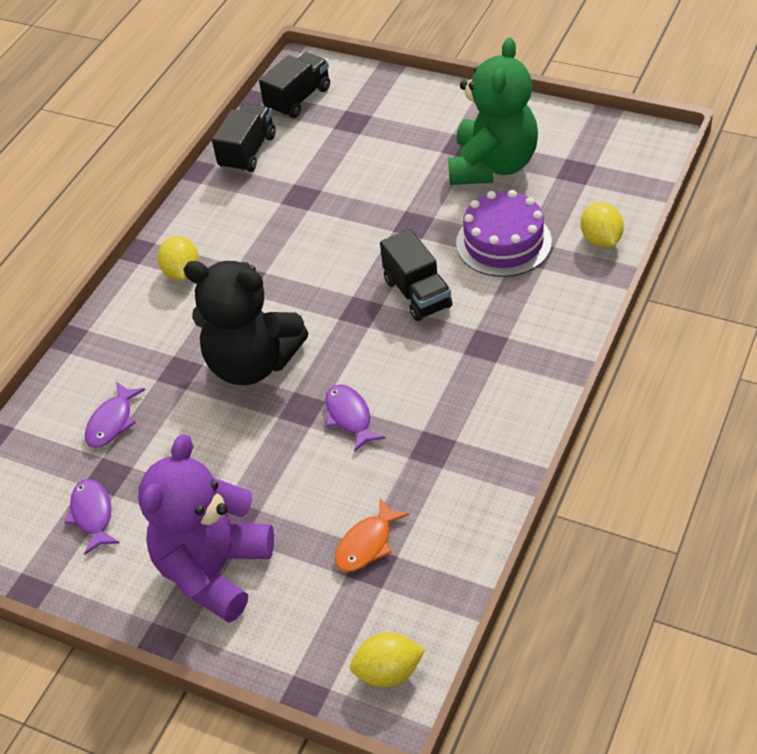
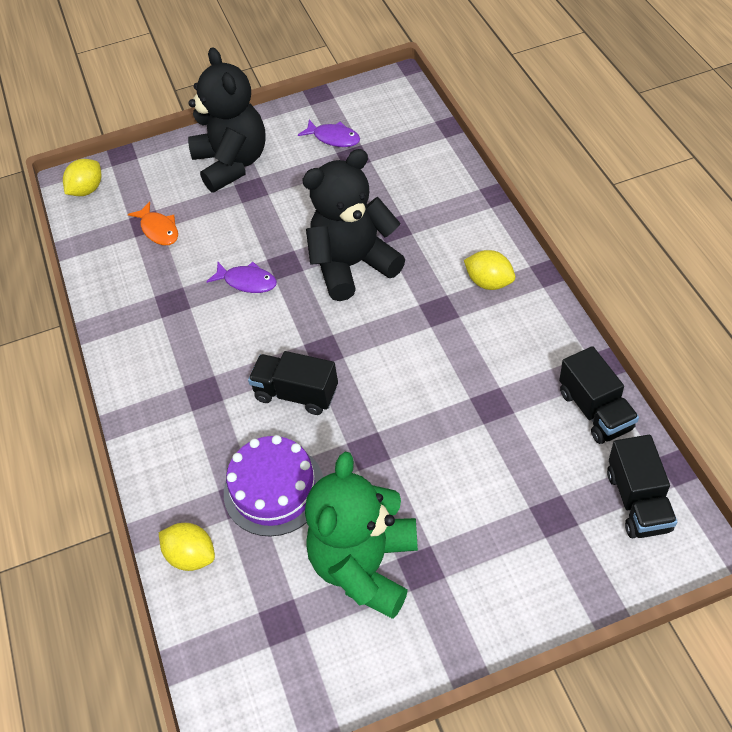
camera: 135 degrees right, 5 degrees up
(112, 422) = (392, 178): purple fish -> none
(214, 570) = (232, 163): purple teddy bear -> black teddy bear
(367, 544) = (159, 229): orange fish -> orange fish turned 150 degrees clockwise
(492, 166) = (365, 566): green teddy bear -> green teddy bear turned 45 degrees clockwise

